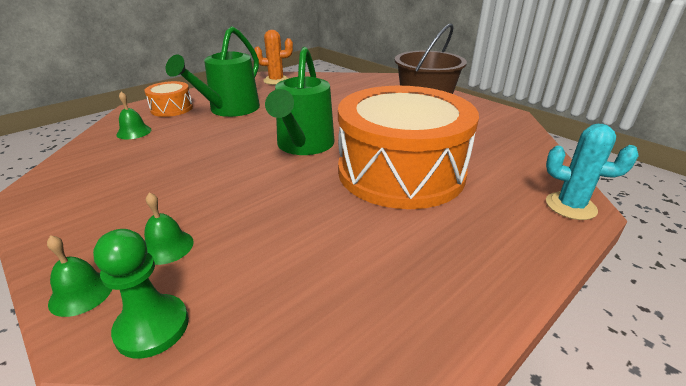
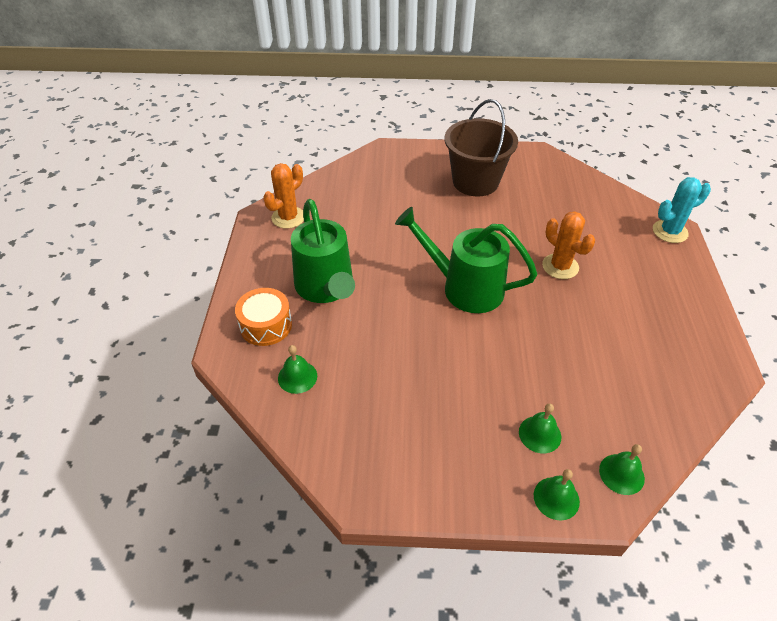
camera: 45 degrees left, 15 degrees up
(152, 327) = (621, 474): green pawn -> green bell
(303, 146) = (464, 287): green watering can -> green watering can turned 150 degrees clockwise
(400, 172) = (560, 266): orange drum -> orange cactus

